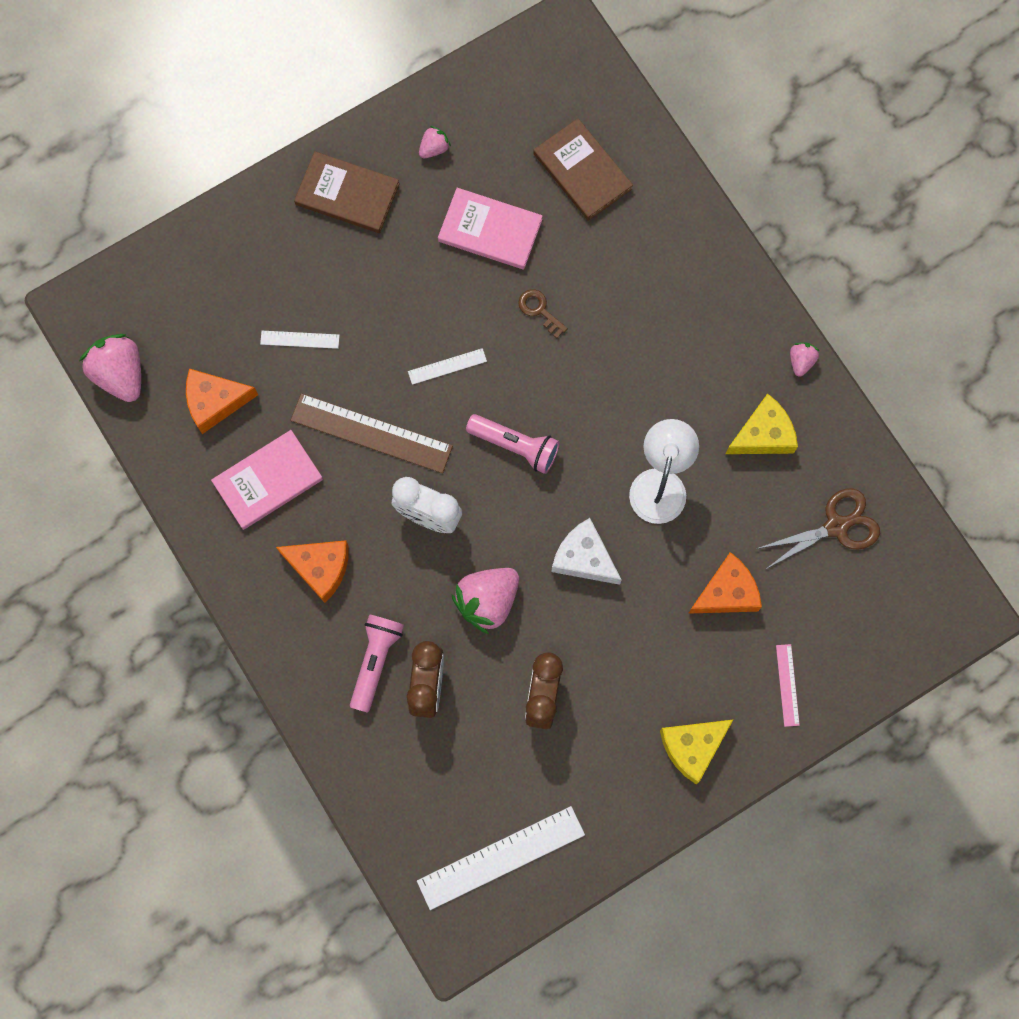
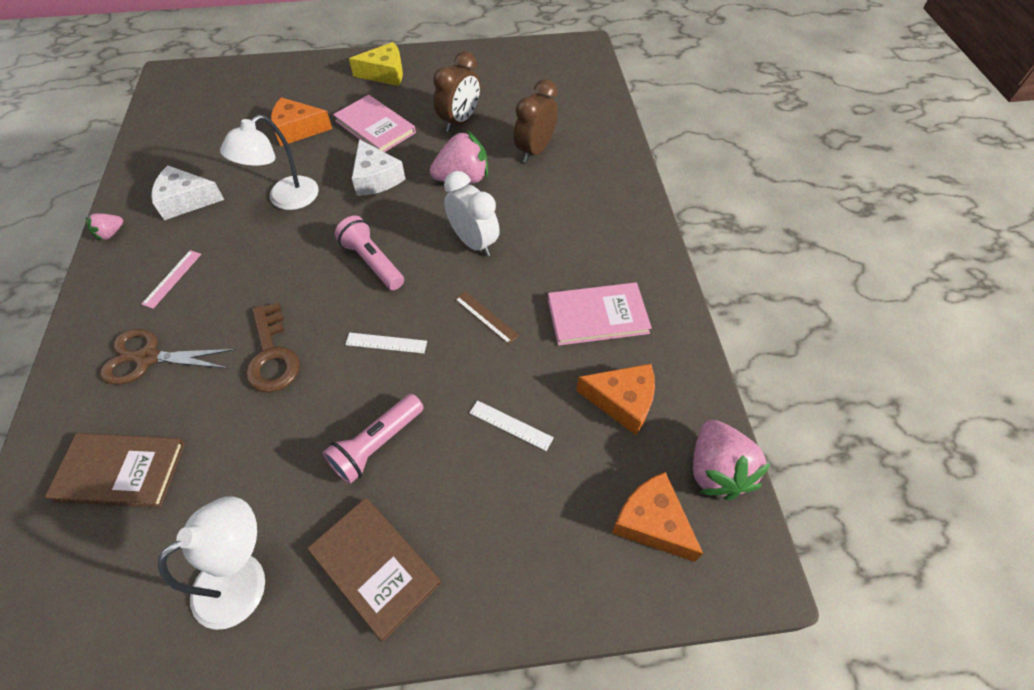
camera: 155 degrees left, 20 degrees down
(320, 568) = (580, 241): orange cheese -> orange cheese (651, 522)
(371, 433) = (486, 317): brown ruler -> brown ruler, size x0.49
(375, 661) = (565, 174): pink flashlight -> pink flashlight (377, 444)
(434, 148) = (244, 578): pink strawberry -> white lamp
(490, 230) = (257, 451): pink book -> pink book (375, 127)
(501, 857) = (536, 66): white ruler -> none
(539, 310) = (272, 355): brown key -> brown key, size x1.75
(582, 171) = (121, 471): brown book -> brown book turned 75 degrees counterclockwise
(763, 434) = (186, 200): yellow cheese -> white cheese
(787, 685) = (304, 80): pink ruler -> pink ruler (172, 278)
(836, 526) = (195, 136): brown scissors -> brown scissors (148, 358)

